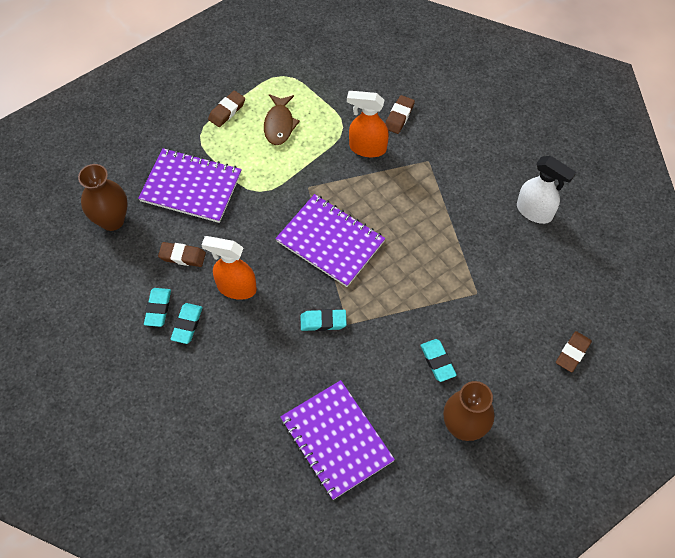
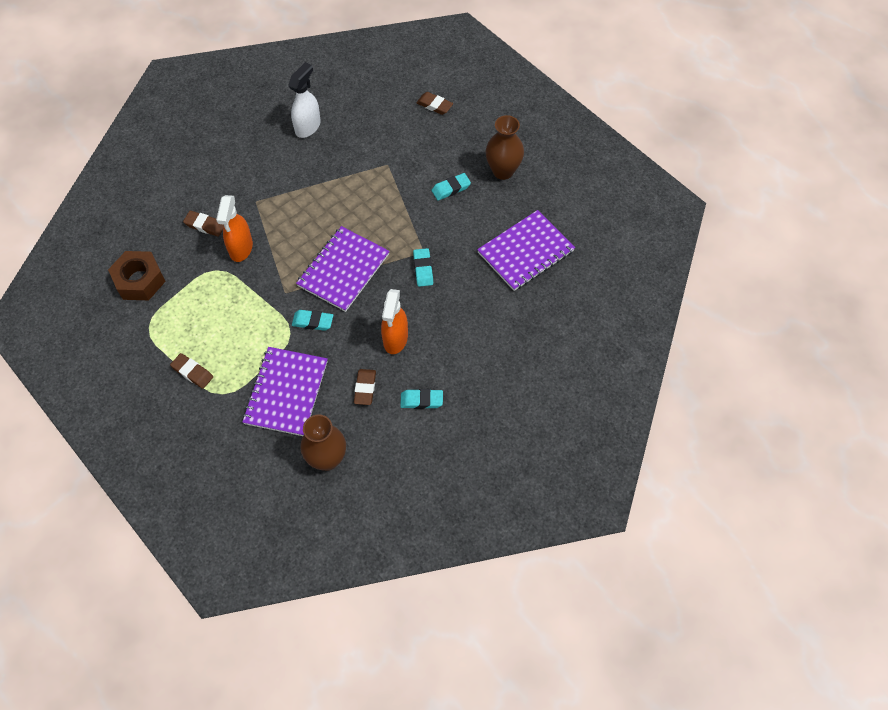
camera: 95 degrees left, 0 degrees up
(187, 325) = (435, 374): turquoise eraser -> turquoise eraser (313, 322)
(279, 124) = (211, 323): brown fish -> none
(336, 66) = (139, 280): none -> brown nut

